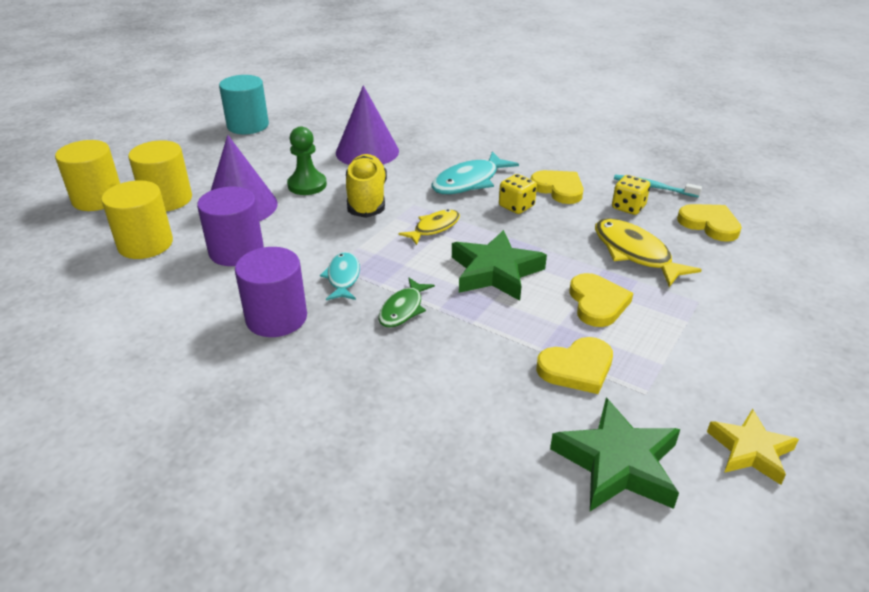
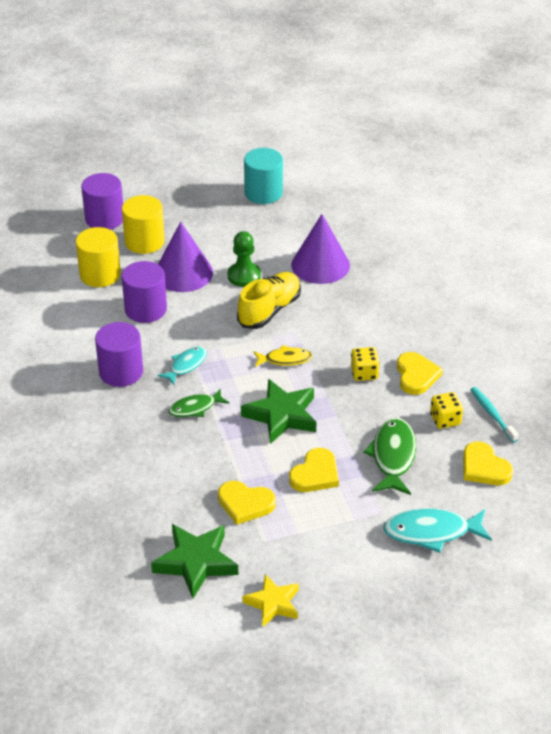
camera: 40 degrees right, 5 degrees up
(97, 199) = (104, 219): yellow cylinder -> purple cylinder
(469, 182) = (359, 333): turquoise fish -> turquoise fish (431, 532)
(635, 253) = (393, 456): yellow fish -> green fish
(709, 224) = (484, 467): yellow heart -> yellow heart turned 150 degrees clockwise

